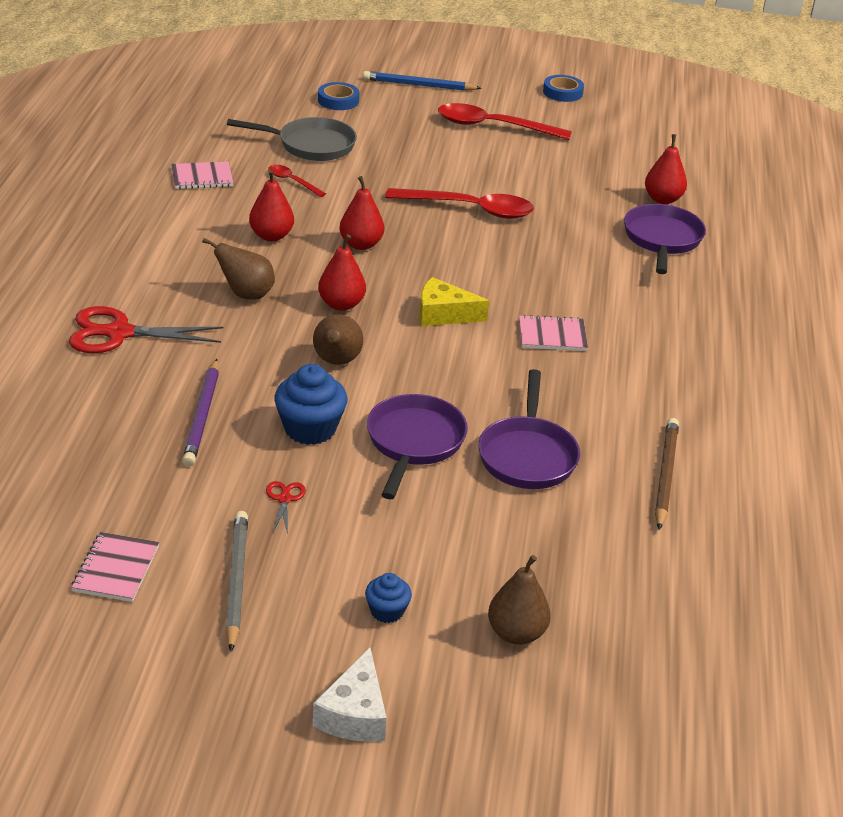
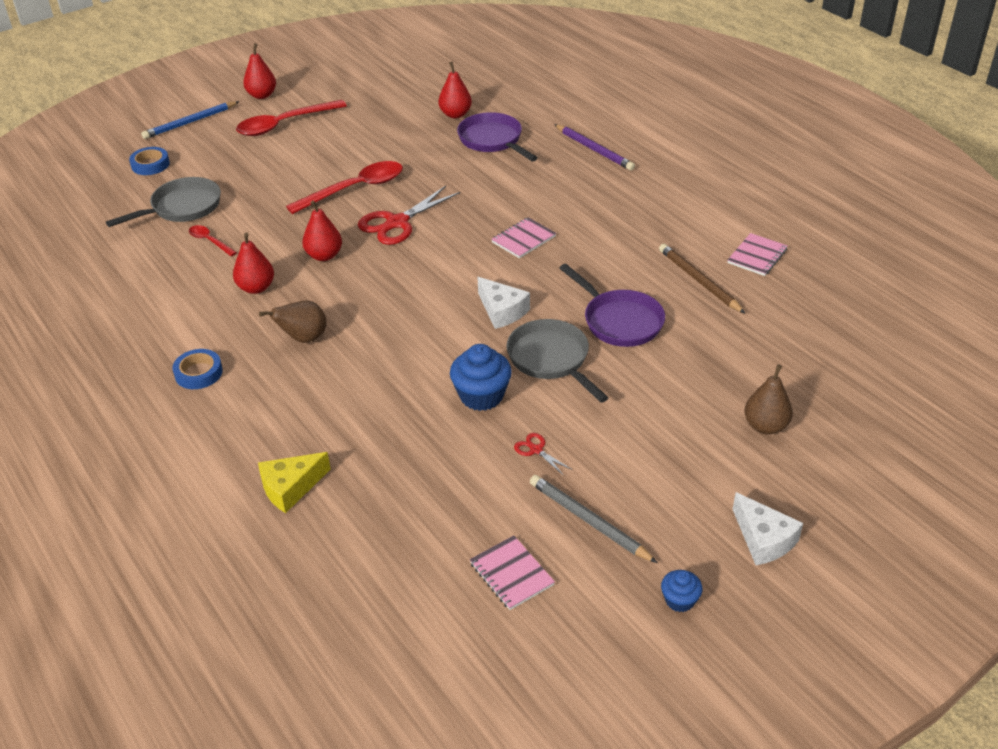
camera: 40 degrees left, 5 degrees up
(119, 333) = (261, 424): red scissors -> red scissors (397, 223)
(202, 177) = (139, 277): pink notebook -> pink notebook (757, 256)
(202, 415) = (405, 437): purple pencil -> purple pencil (594, 149)
(292, 181) = (209, 241): red spoon -> red spoon turned 45 degrees clockwise
(336, 362) = (430, 342): brown pear -> none
(341, 304) = (374, 303): red pear -> red pear (262, 95)
(387, 611) = (690, 469): blue cupcake -> blue cupcake (679, 600)
(414, 443) = (551, 360): purple pan -> grey pan
(436, 378) = (502, 311): none -> white cheese
(443, 314) = (444, 268): yellow cheese -> yellow cheese (290, 488)
(562, 92) = (292, 76): blue tape -> blue tape (198, 373)

